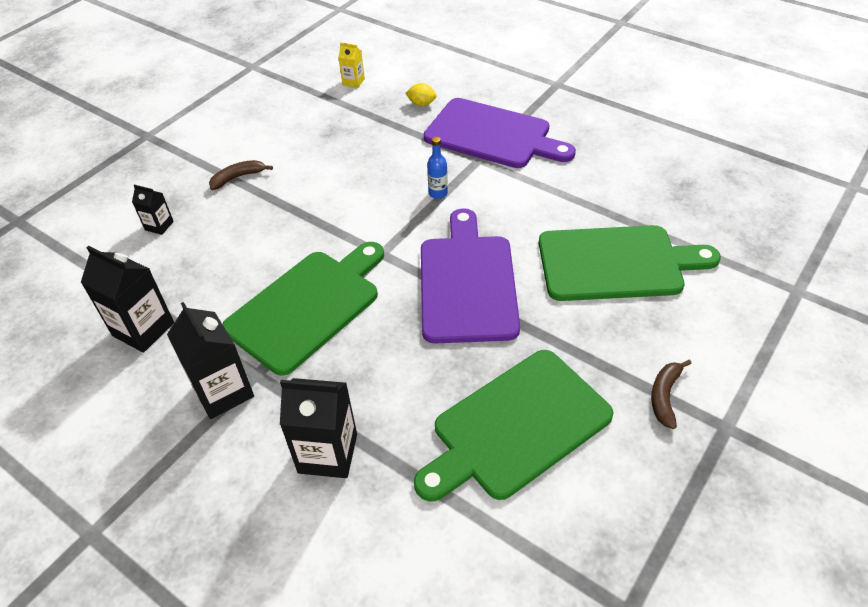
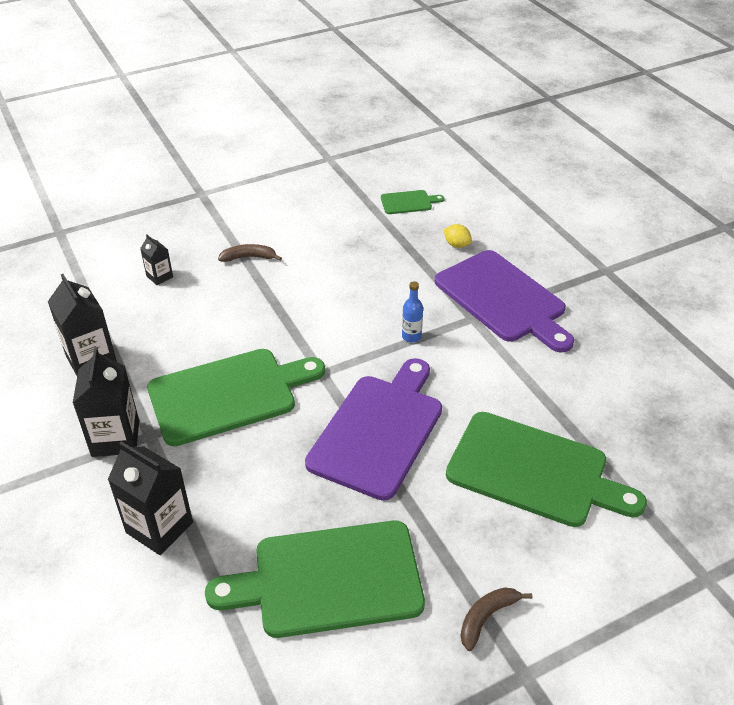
camera: 25 degrees right, 5 degrees down
(353, 82) = (408, 202): yellow carton -> green cutting board

